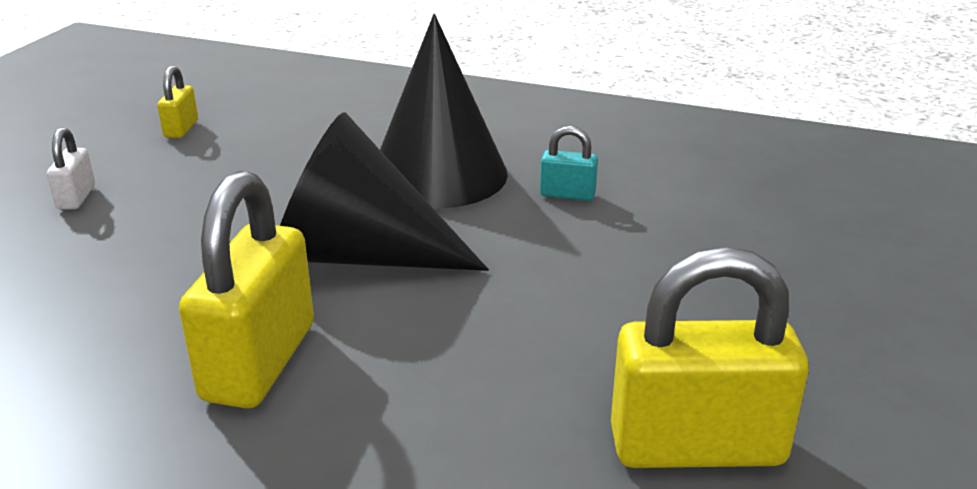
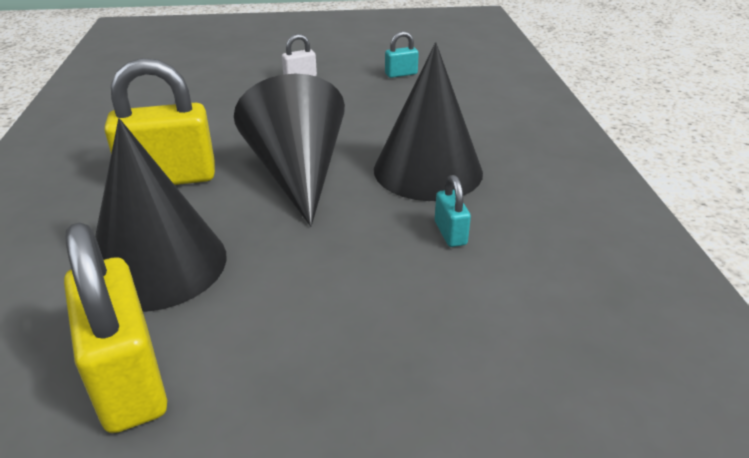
camera: 65 degrees right, 5 degrees up
(181, 129) = (401, 74): yellow padlock -> turquoise padlock
(482, 399) = (158, 264): none -> black cone

